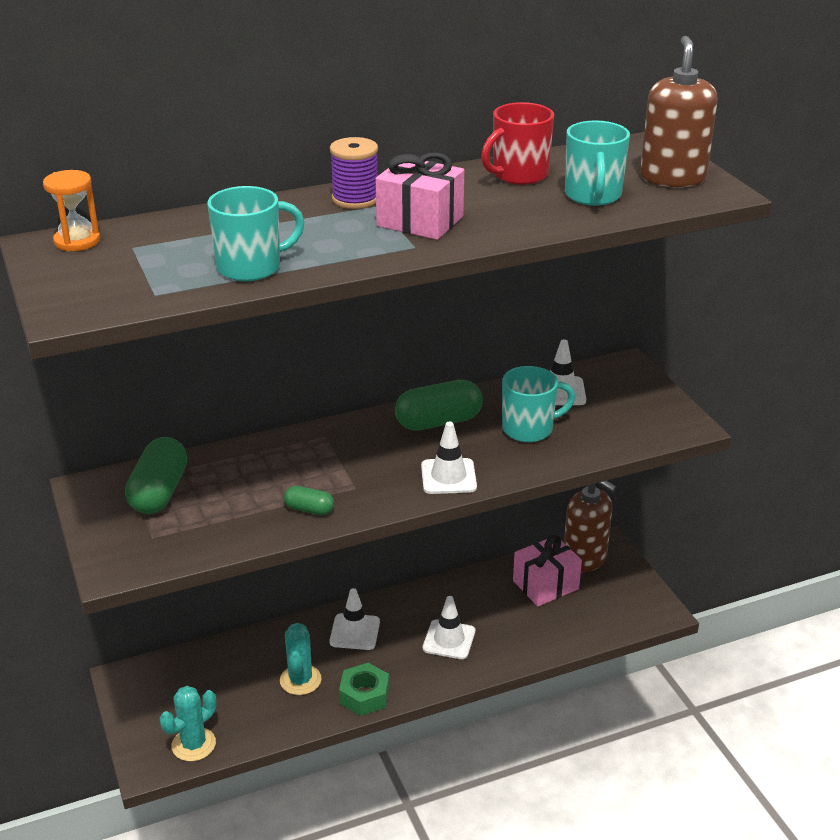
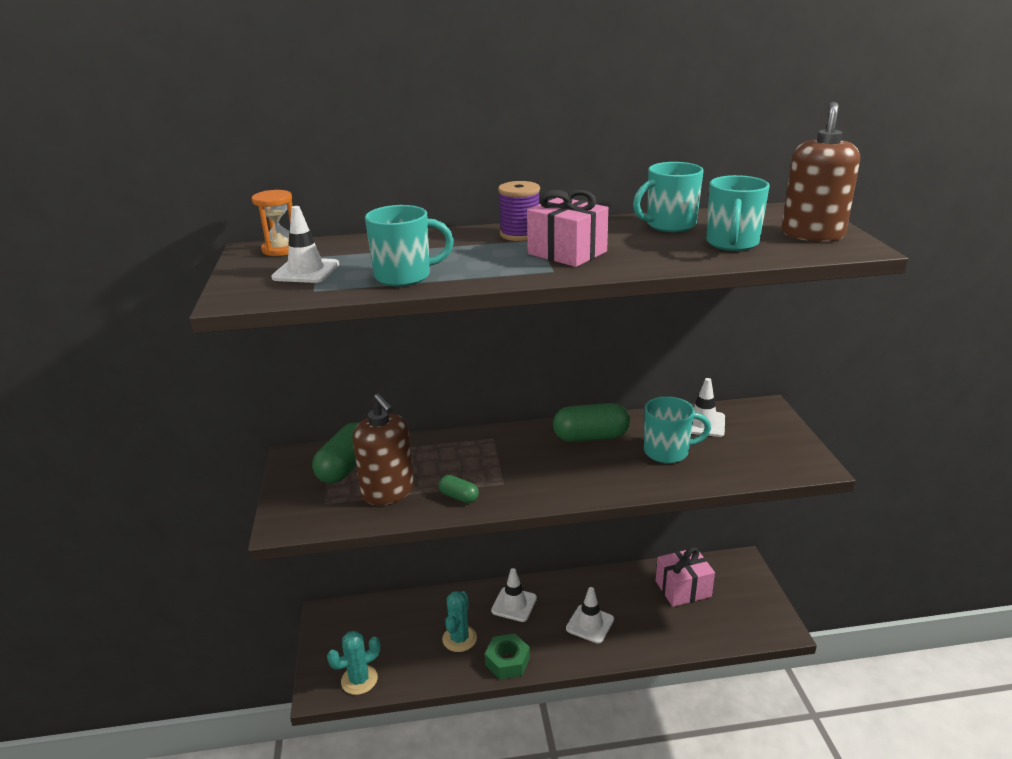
camera: 15 degrees right, 5 degrees down
(448, 477) = (585, 484): white traffic cone -> white traffic cone (306, 271)
(518, 175) = (669, 225): red mug -> turquoise mug
(585, 558) = (721, 570): brown soap dispenser -> brown soap dispenser (388, 491)

